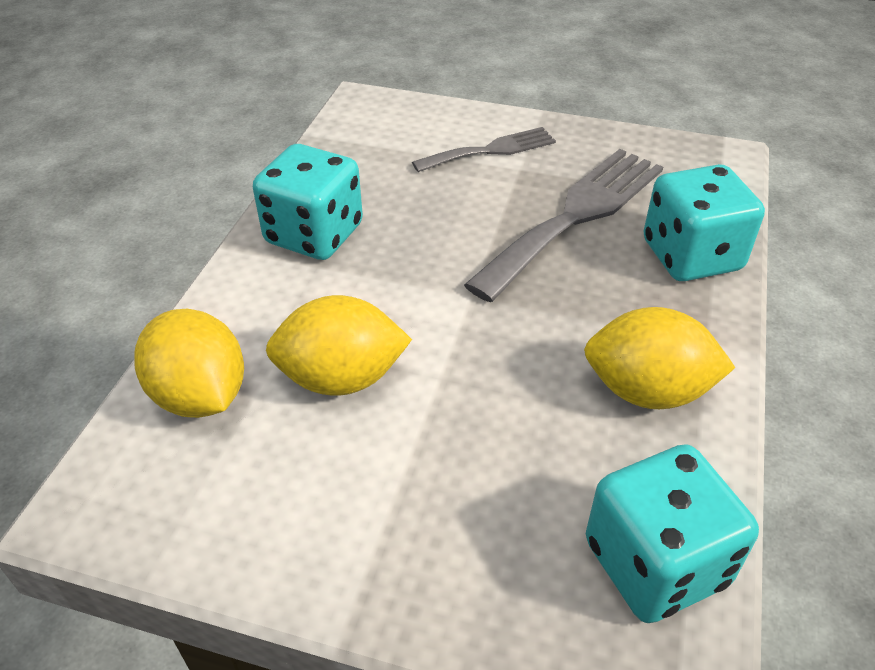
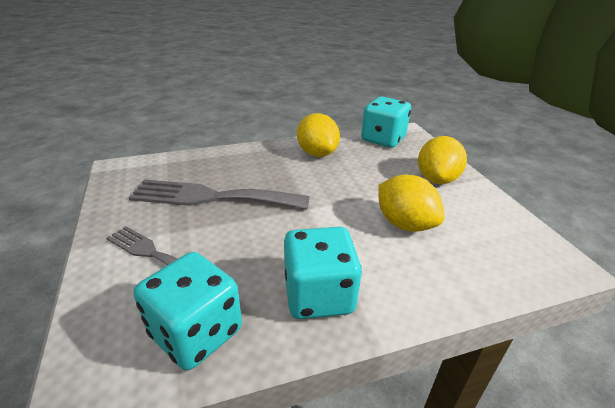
camera: 125 degrees left, 10 degrees down
(200, 396) = (476, 264): yellow lemon -> yellow lemon (436, 179)
(691, 256) = (221, 160): turquoise dice -> turquoise dice (196, 332)

